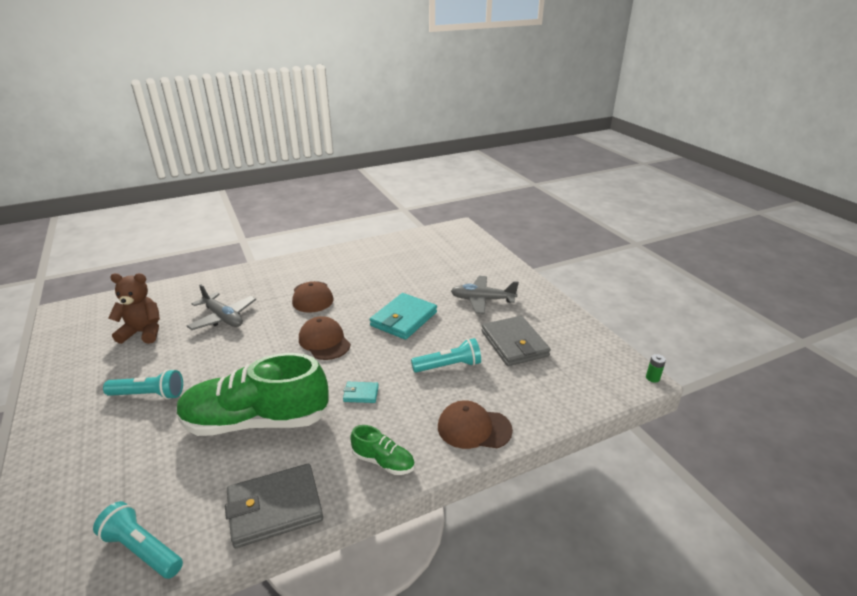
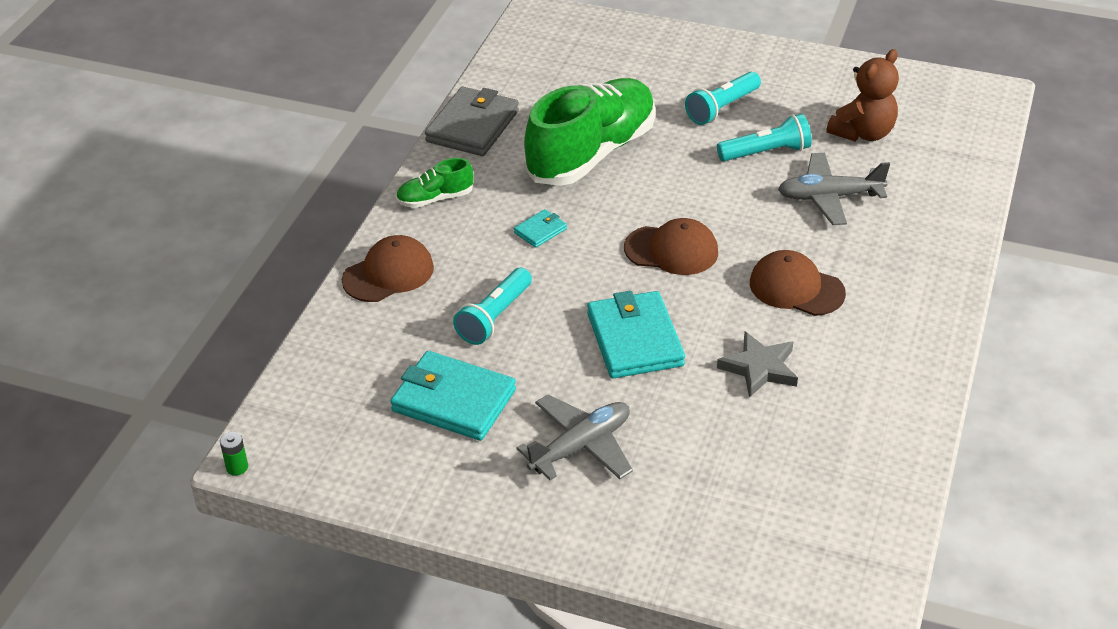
camera: 135 degrees right, 10 degrees up
(142, 550) = (520, 62): turquoise flashlight -> turquoise flashlight (766, 152)
(377, 284) = (759, 368): none -> grey star
(514, 344) = (453, 400): grey wallet -> turquoise wallet

